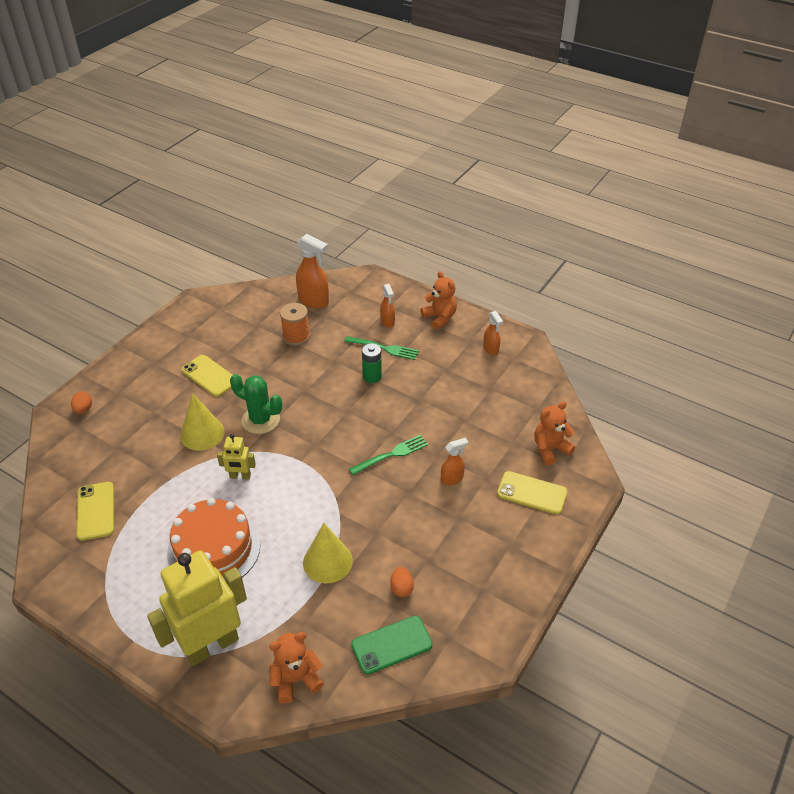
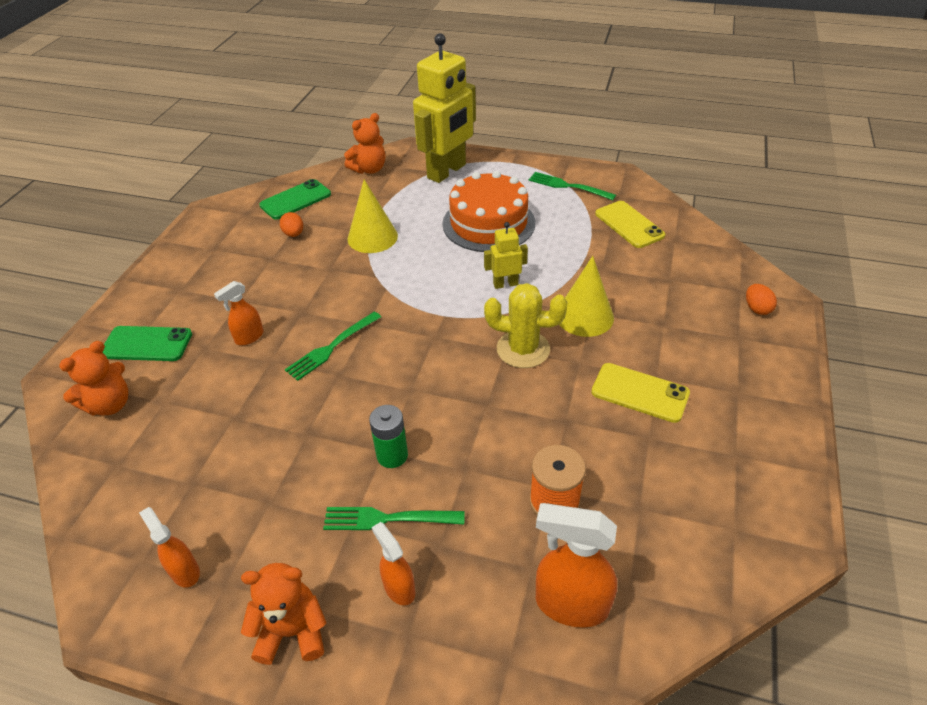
camera: 165 degrees right, 0 degrees up
(106, 579) = (568, 186): none -> green fork
(260, 420) = (523, 349): green cactus -> yellow cactus
(440, 318) = (292, 631): orange teddy bear -> orange teddy bear turned 135 degrees clockwise
(532, 493) = (147, 344): yellow phone -> green phone

